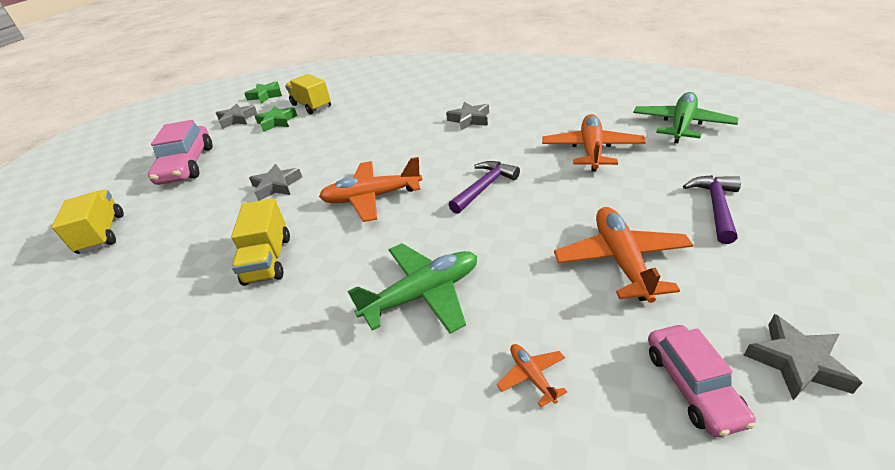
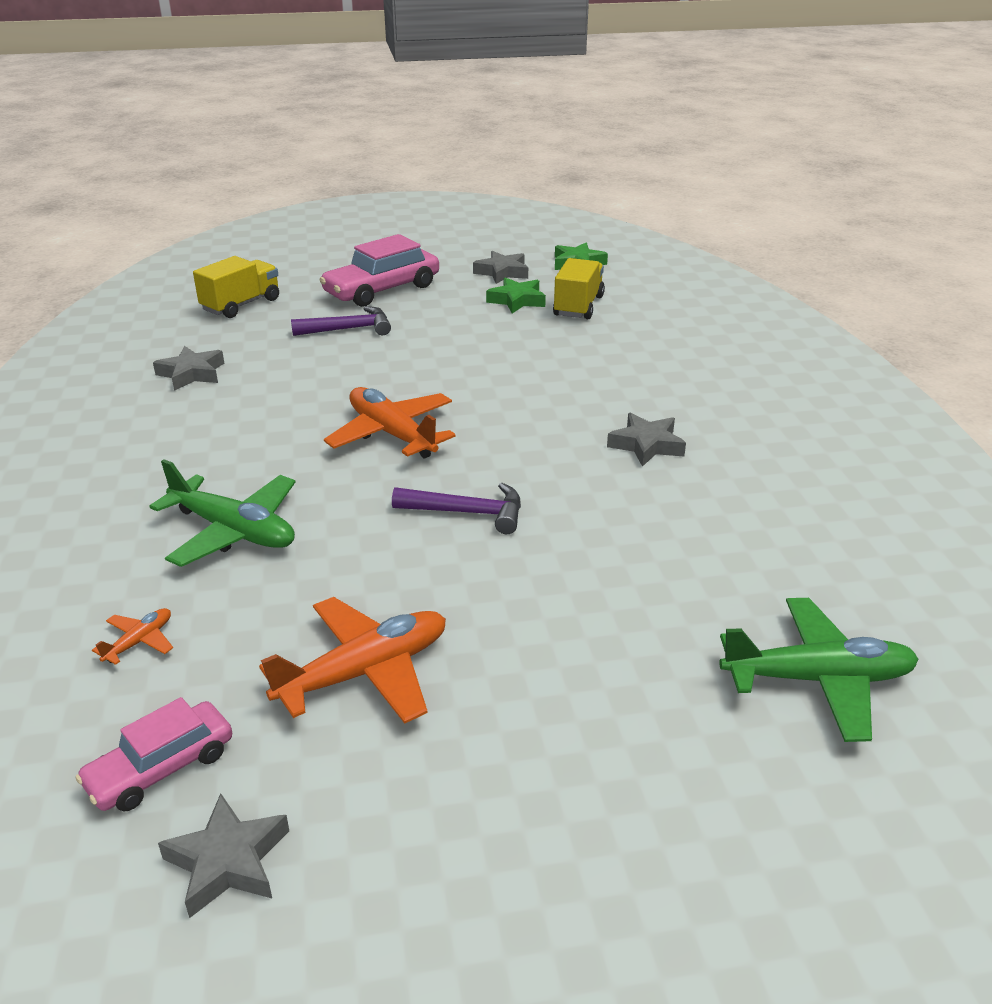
camera: 55 degrees right, 5 degrees down
(268, 260) = (246, 413): yellow truck -> none
(276, 186) = (376, 361): grey star -> grey star (192, 374)
(591, 150) = (641, 588): orange plane -> none
(715, 207) = (553, 753): purple hammer -> purple hammer (349, 329)

